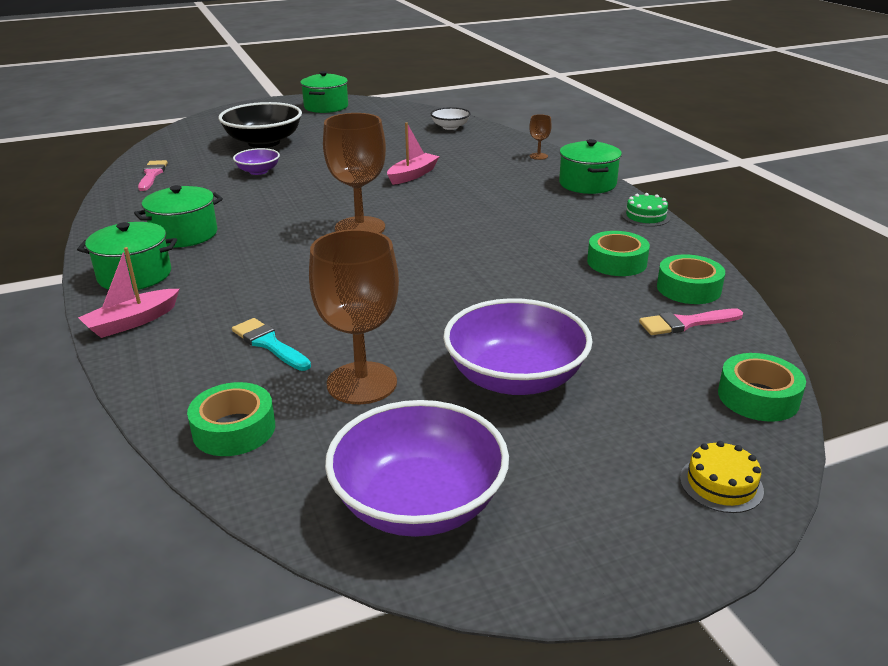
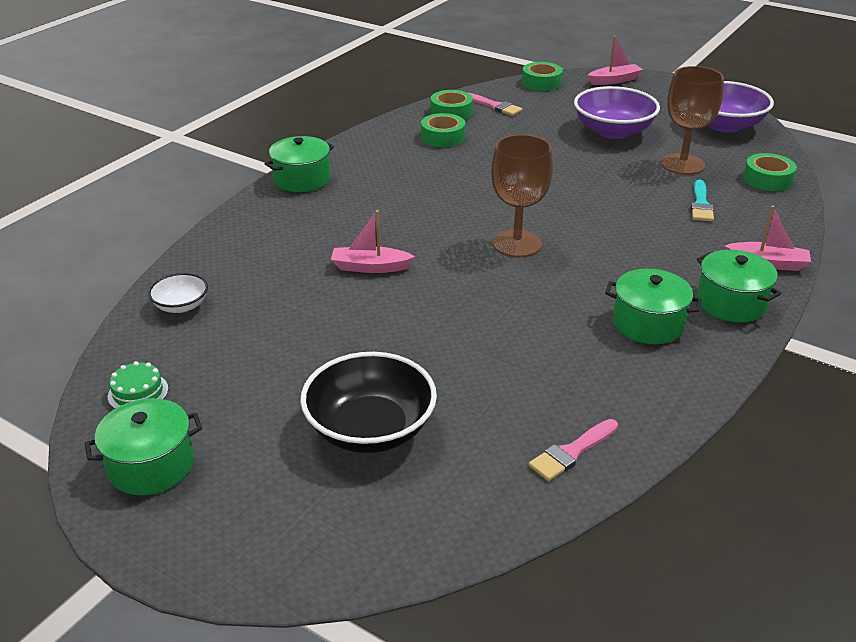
camera: 125 degrees left, 5 degrees up
(258, 171) = (467, 371): purple bowl -> none
(538, 156) = (246, 220): brown goblet -> none
(645, 216) = (350, 144): green cake -> green cake (138, 392)
(721, 484) = (614, 80): yellow cake -> pink boat

